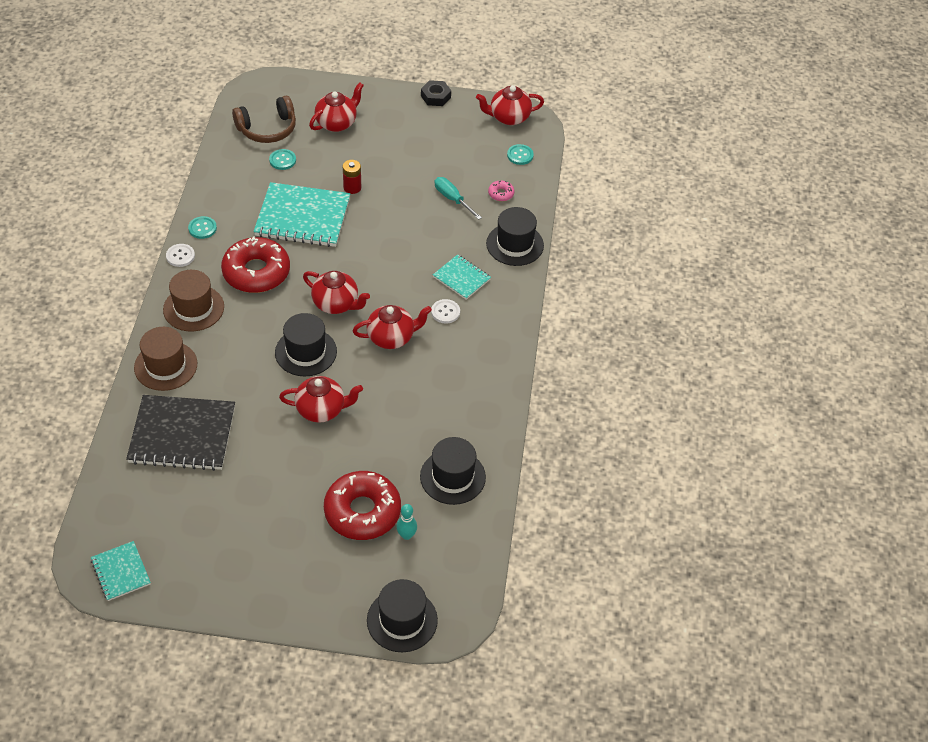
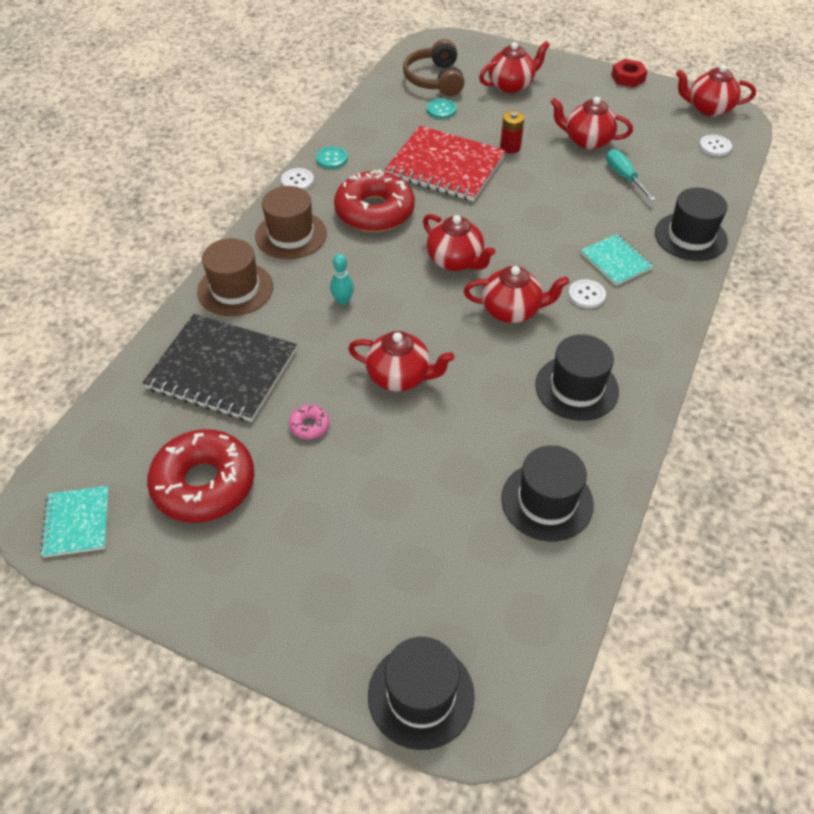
camera: 20 degrees right, 0 degrees up
(267, 129) = (435, 80): brown headphones -> brown headphones turned 90 degrees clockwise
(302, 217) = (445, 166): turquoise notebook -> red notebook
(306, 352) = (402, 306): black hat -> black hat (576, 388)
(362, 511) = (412, 519): red donut -> red donut (204, 484)
(406, 535) = (462, 567): turquoise bowling pin -> turquoise bowling pin (343, 301)
(414, 169) = (587, 141): none -> red teapot
(435, 97) = (628, 78): black nut -> red nut
(501, 194) = (684, 181): pink donut -> pink donut (309, 426)
(520, 155) = (714, 147): turquoise button -> white button

